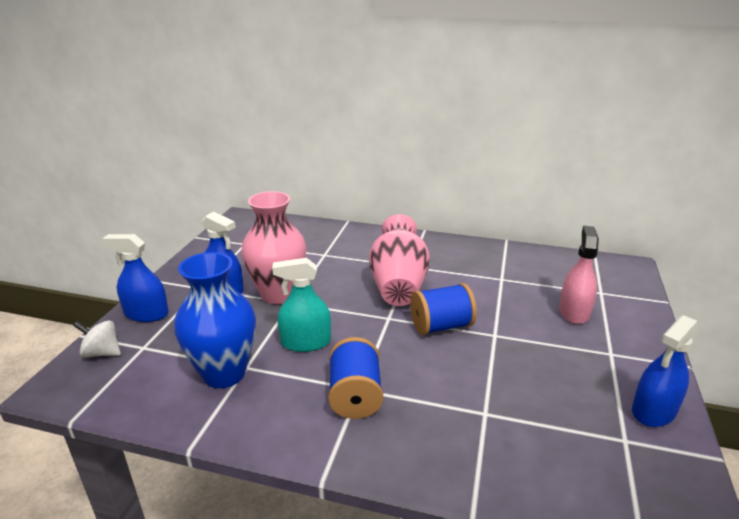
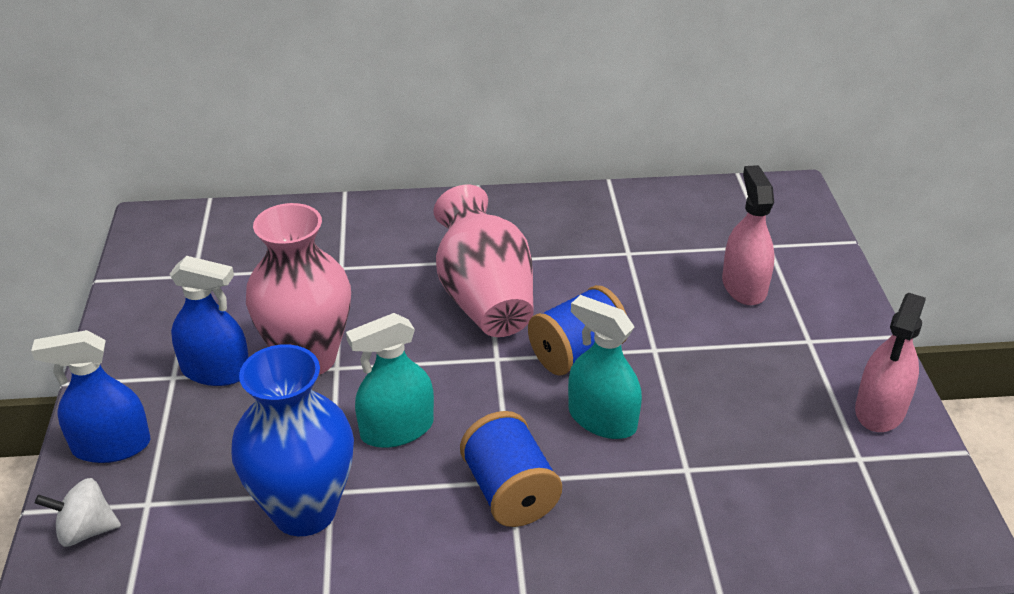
camera: 20 degrees left, 10 degrees up
(439, 367) = (602, 419): none -> turquoise spray bottle
(654, 411) = (880, 409): blue spray bottle -> pink spray bottle

